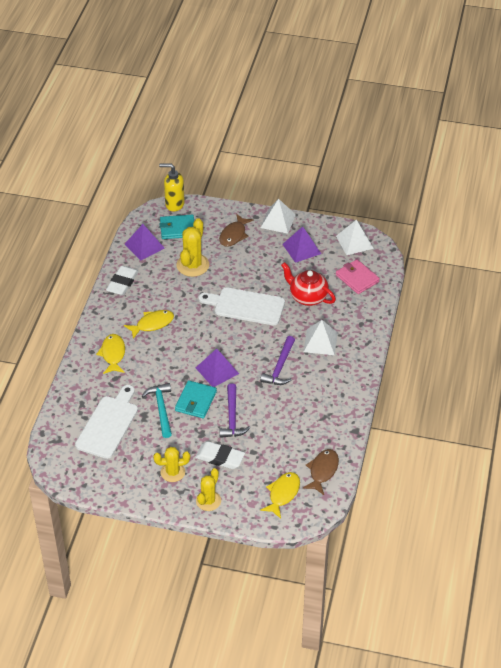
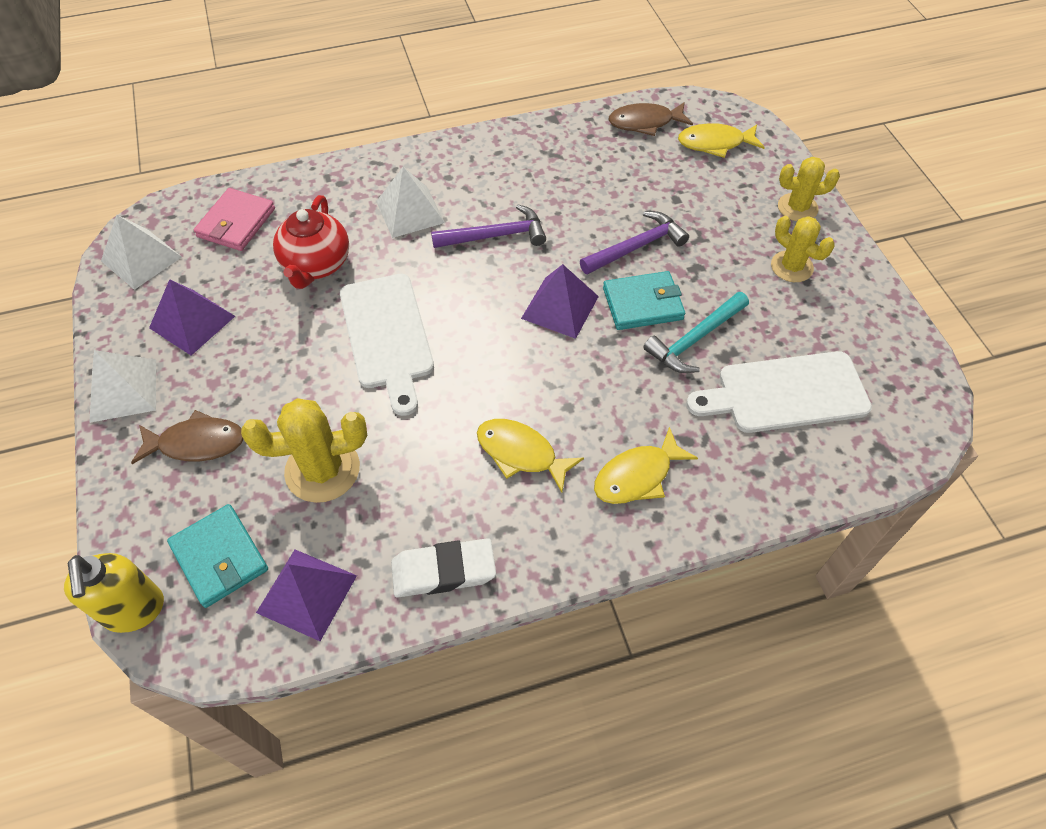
camera: 120 degrees left, 10 degrees up
(220, 457) = (718, 228): white eraser -> none

